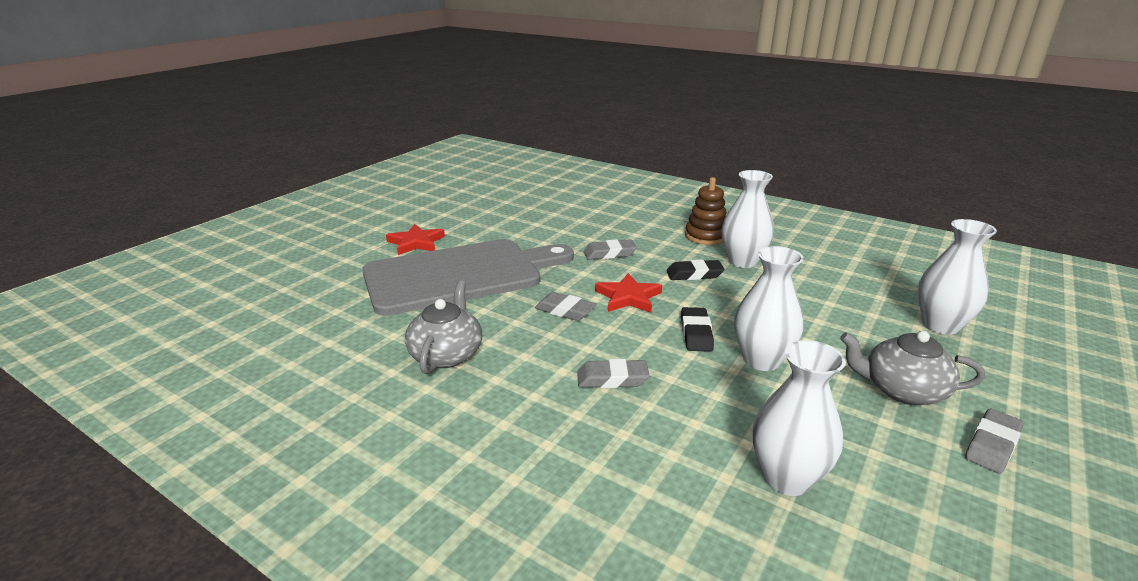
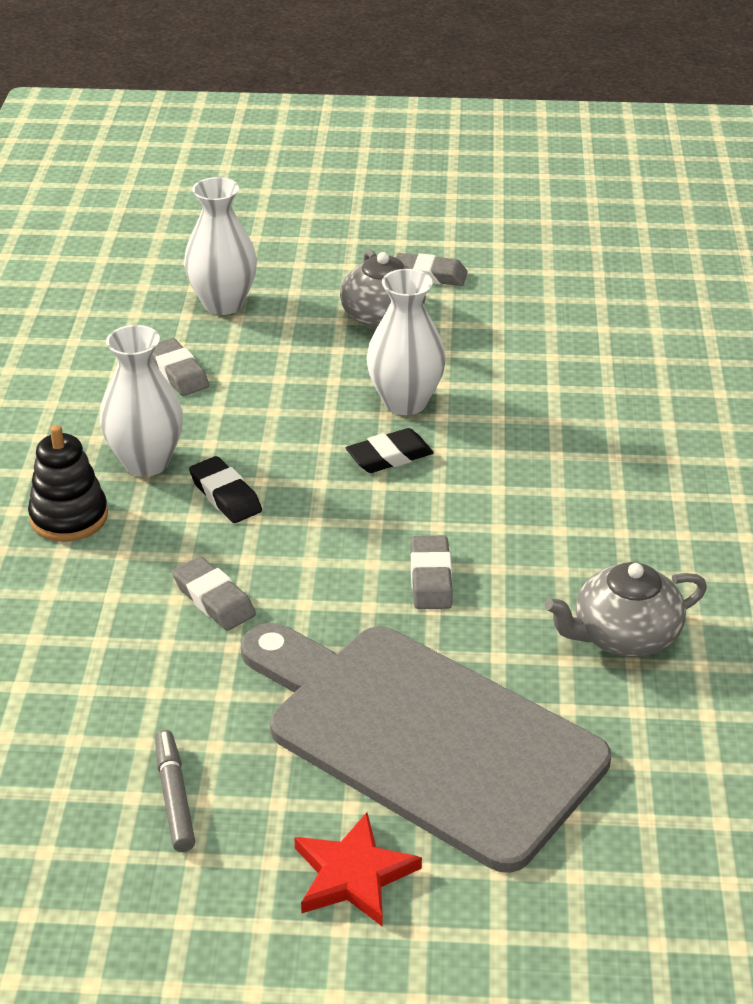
camera: 120 degrees left, 10 degrees up
(500, 223) = (174, 797): none -> grey marker
(612, 379) = (539, 489): grey eraser -> grey eraser (178, 373)
(628, 297) = (344, 535): red star -> none
(706, 236) = (69, 517): brown stacking toy -> black stacking toy
(787, 478) = (577, 361): white vase -> none

